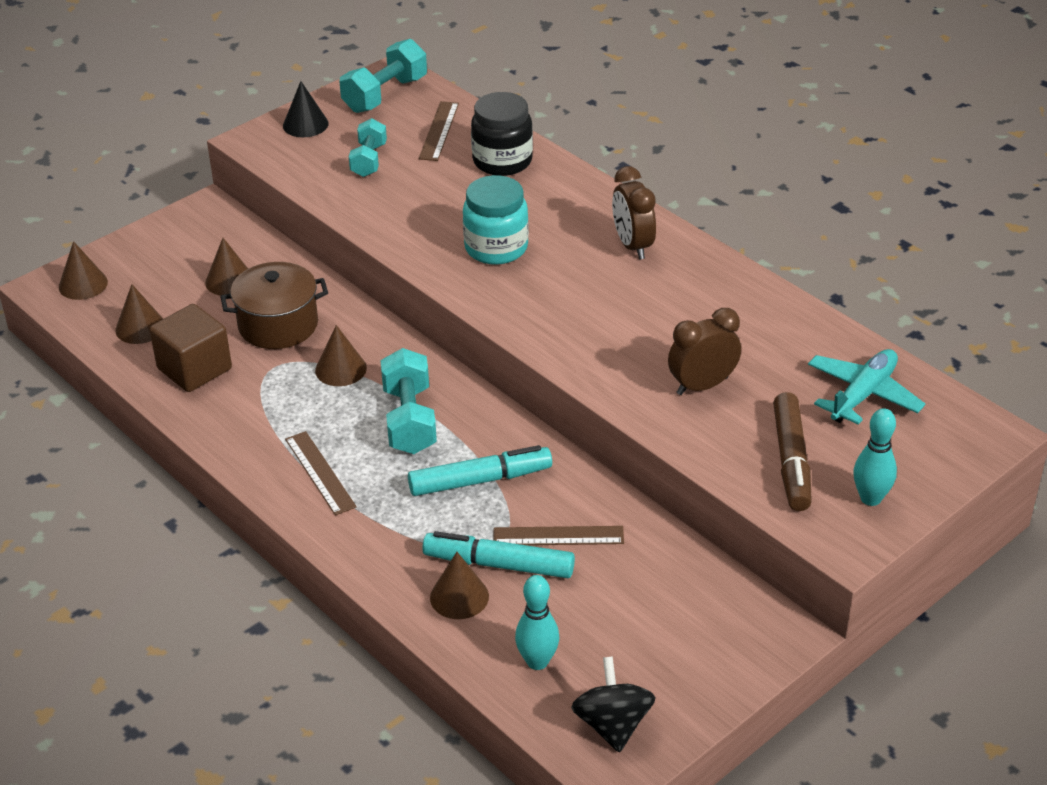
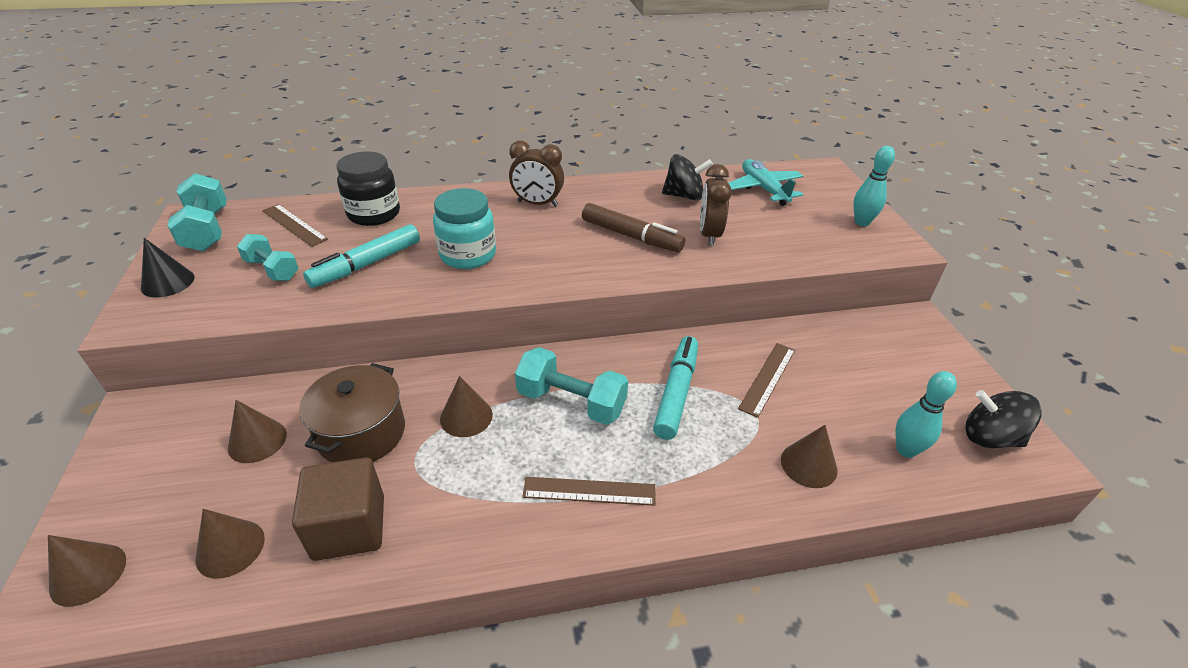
camera: 60 degrees left, 0 degrees up
(499, 564) = (781, 424): turquoise marker -> turquoise marker (366, 264)
(770, 338) = (684, 196): none -> black spinning top
(791, 461) = (809, 234): brown marker -> brown marker (631, 236)

